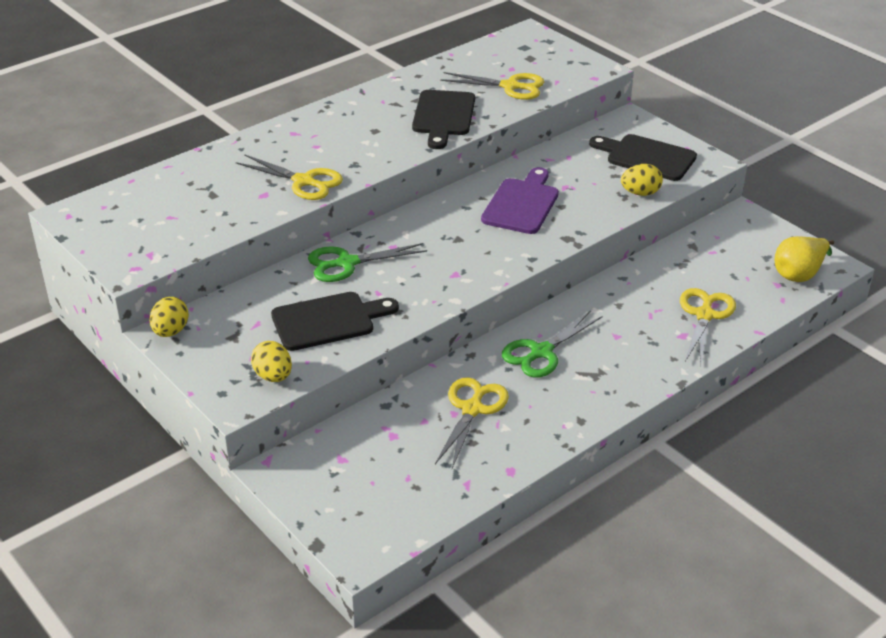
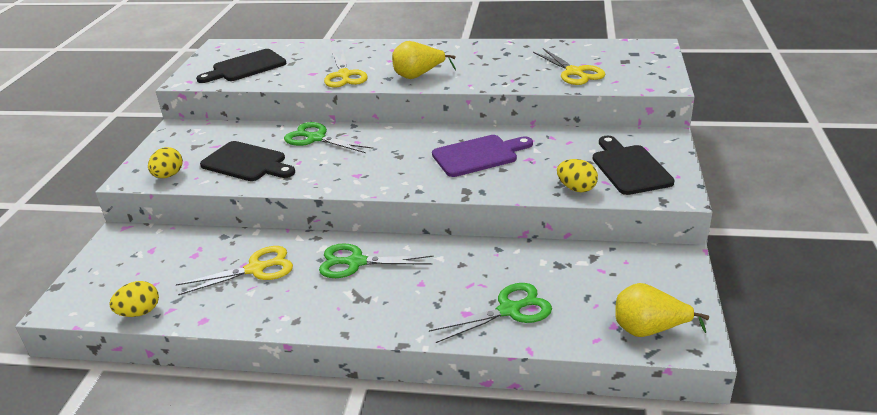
camera: 50 degrees right, 5 degrees down
(170, 331) = (178, 129): yellow egg -> yellow egg (139, 312)
(380, 149) = (418, 76): none -> yellow pear
(443, 116) = (493, 73): black cutting board -> black cutting board (246, 67)
(705, 315) = (509, 310): yellow scissors -> green scissors

